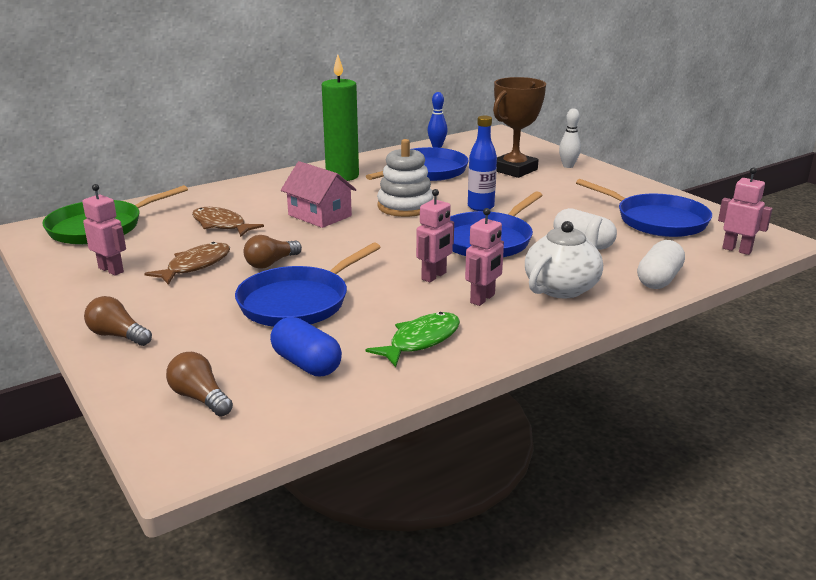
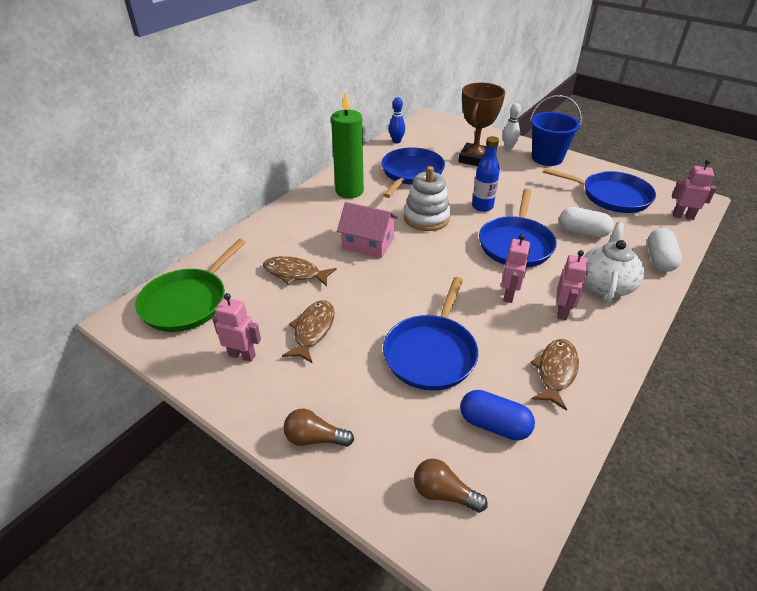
camera: 20 degrees left, 15 degrees up
(271, 263) = (373, 311): brown light bulb -> none
(420, 341) = (555, 372): green fish -> brown fish
(607, 180) = (547, 158): none -> blue bucket

